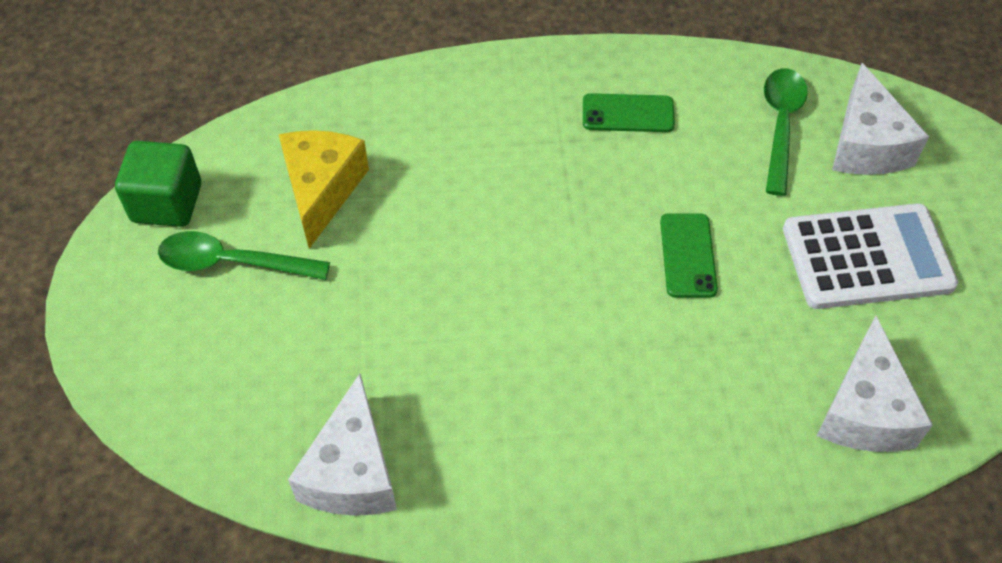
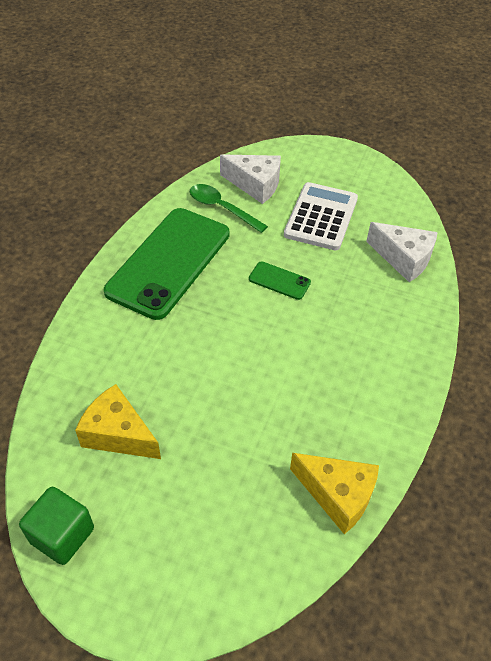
camera: 65 degrees left, 5 degrees down
(232, 263) = (143, 509): green spoon -> none
(352, 472) = (338, 495): white cheese -> yellow cheese
(628, 113) = (169, 262): green phone -> green phone, size x2.43

